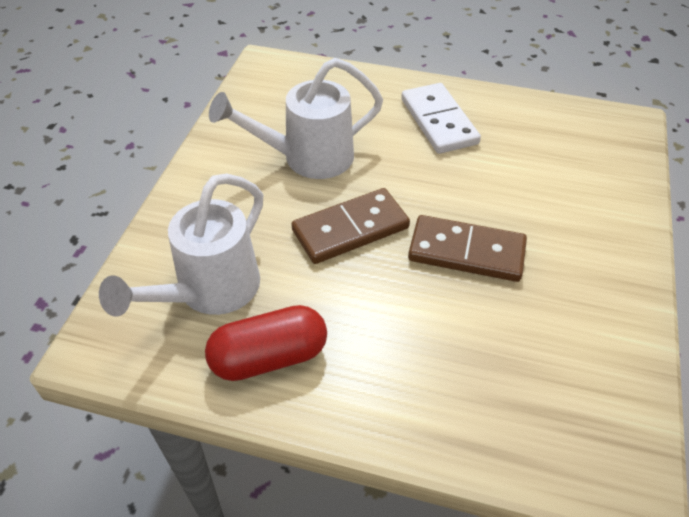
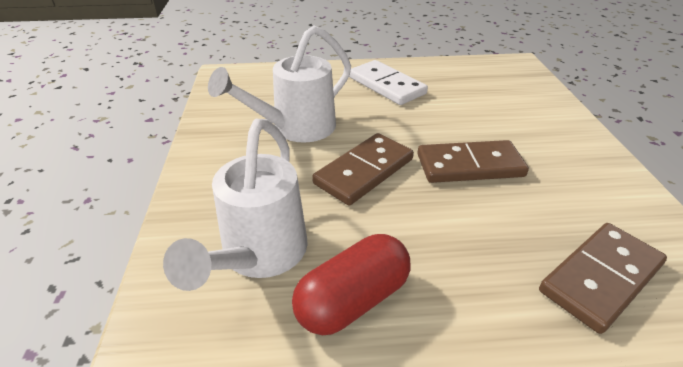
camera: 20 degrees left, 10 degrees down
(513, 410) = (600, 278): none -> brown domino

